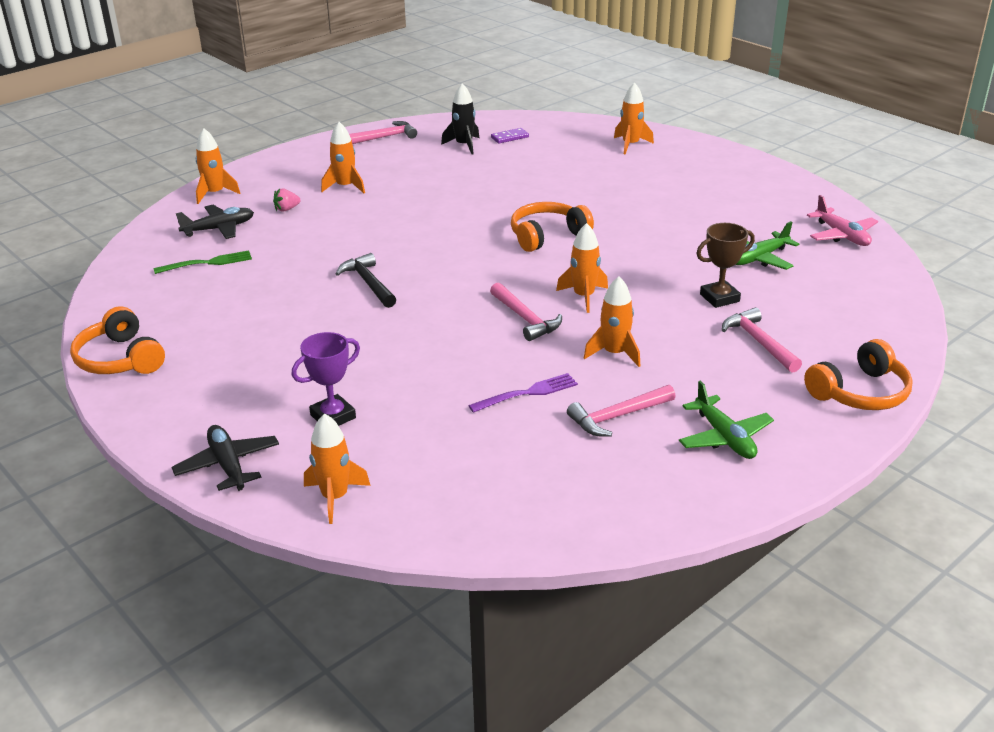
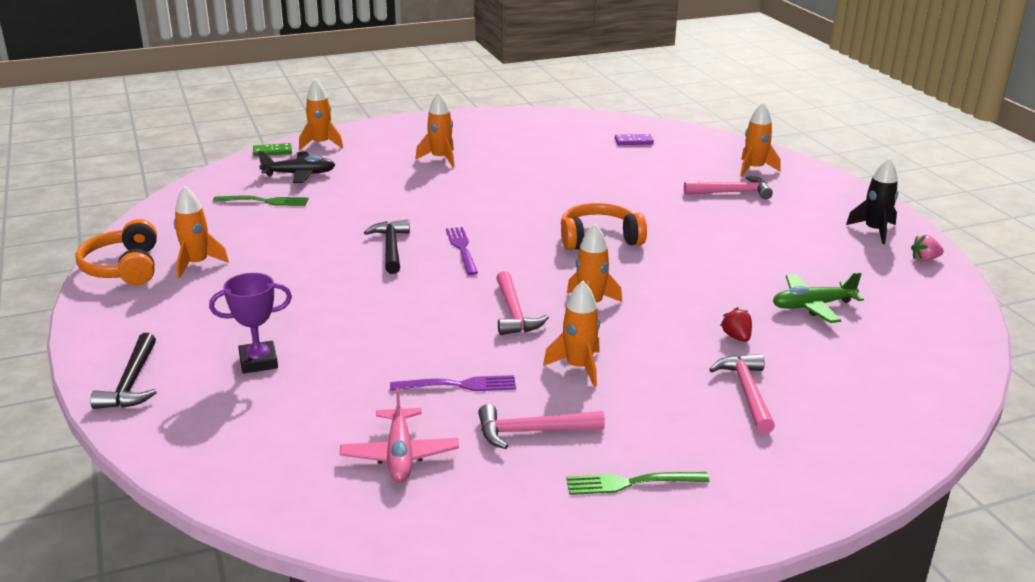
camera: 20 degrees right, 5 degrees down
(171, 211) = (272, 151): none -> green domino
(228, 465) = (131, 382): black plane -> black hammer
(286, 209) = (371, 168): pink strawberry -> pink strawberry (924, 259)
(335, 497) = (197, 437): orange rocket -> orange rocket (197, 264)
(383, 137) = (511, 122): pink hammer -> pink hammer (732, 192)
(434, 270) = (462, 249): none -> purple fork
(464, 145) = (582, 141): black rocket -> black rocket (874, 231)
(719, 298) = (736, 337): brown trophy -> red strawberry
(724, 437) = (631, 483): green plane -> green fork
(842, 235) = (929, 302): pink plane -> pink plane (400, 455)
(860, 393) = (827, 475): orange headphones -> none

